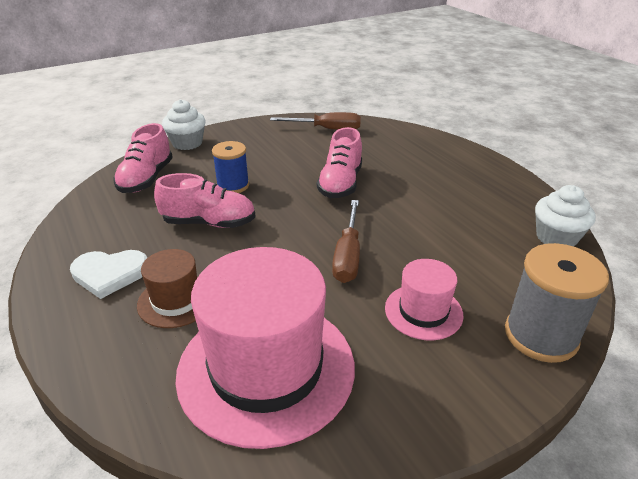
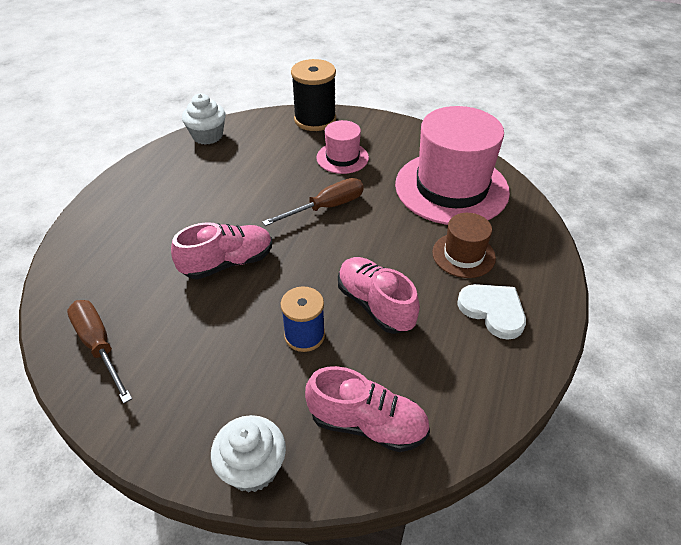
camera: 130 degrees left, 10 degrees up
(146, 179) = (367, 424): pink shoe -> pink shoe turned 45 degrees clockwise
(540, 335) = (315, 120): grey spool -> black spool

